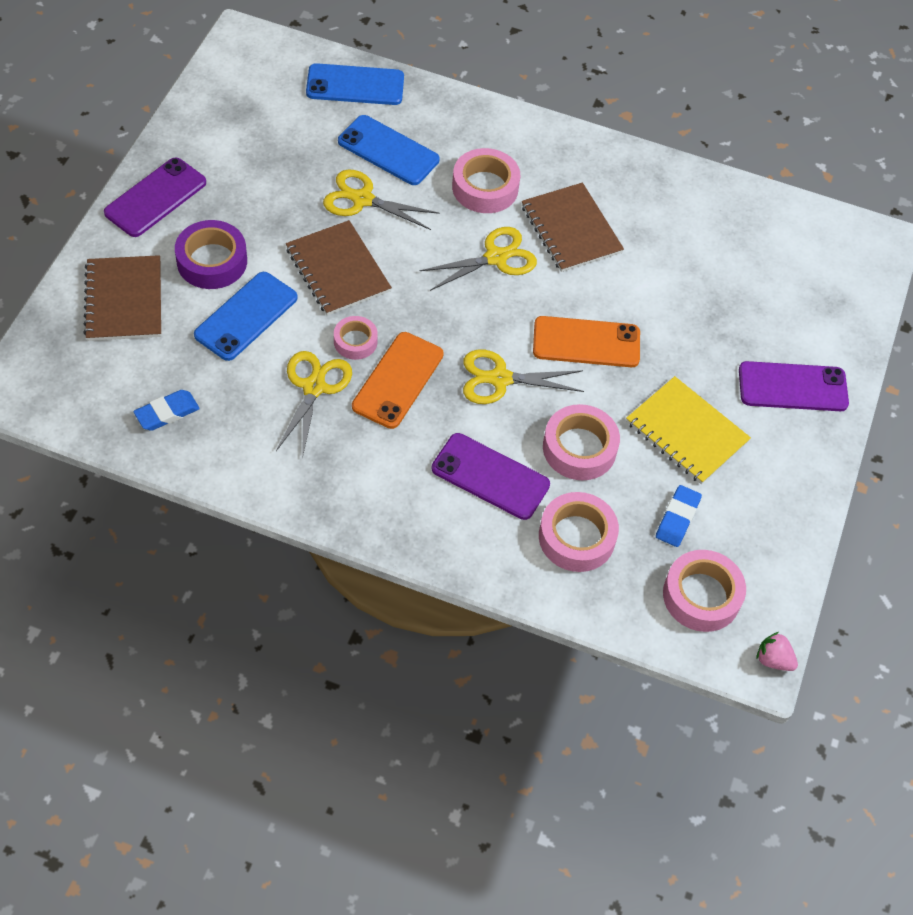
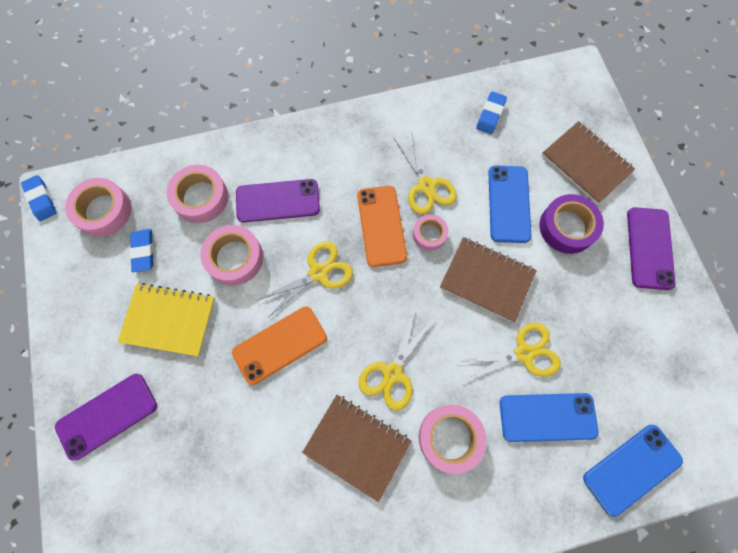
camera: 150 degrees right, 15 degrees up
(773, 660) = (41, 199): pink strawberry -> blue eraser

